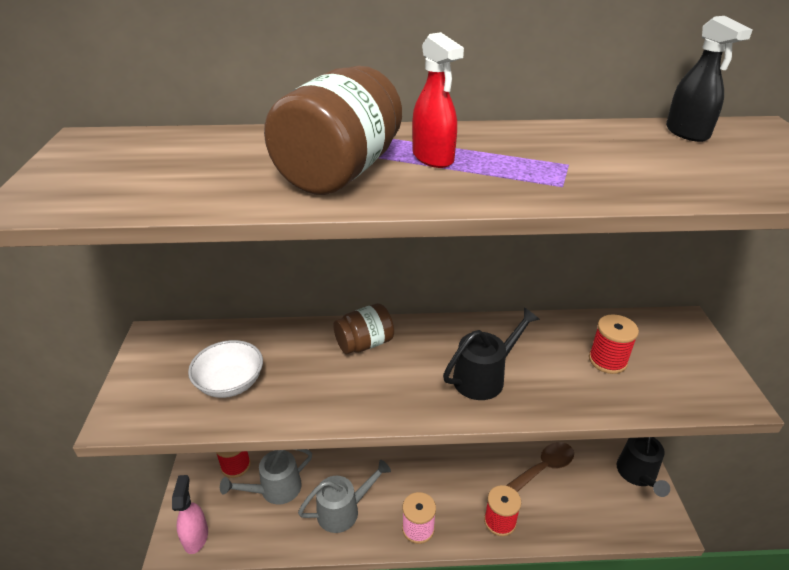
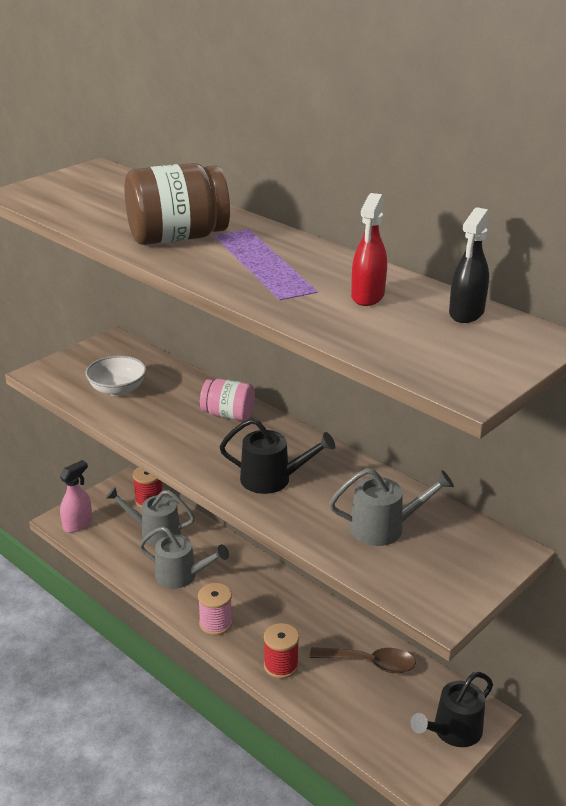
camera: 45 degrees right, 5 degrees down
(364, 343) = (228, 415): brown jar -> pink jar
(433, 158) = (246, 252): red spray bottle -> red spray bottle (367, 296)
(607, 360) = (384, 528): red spool -> grey watering can

